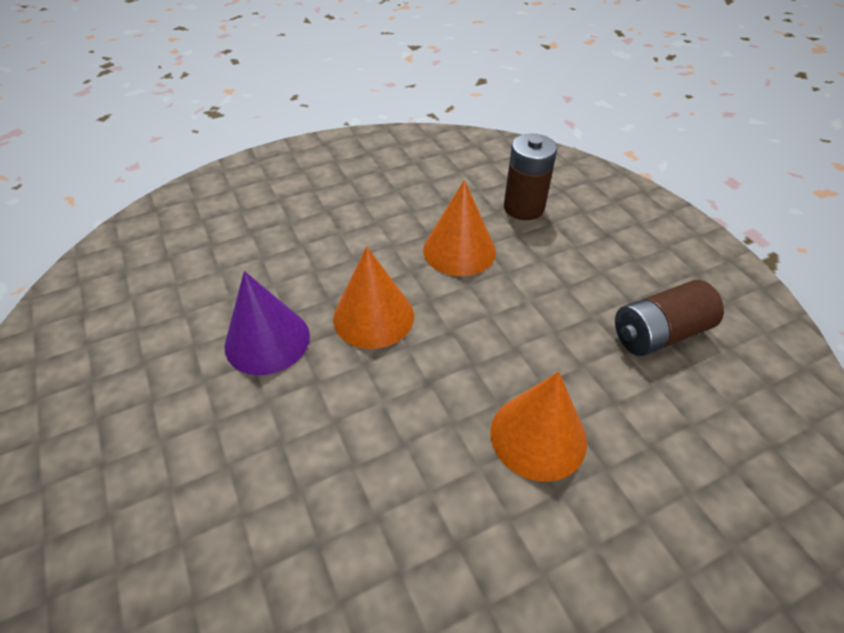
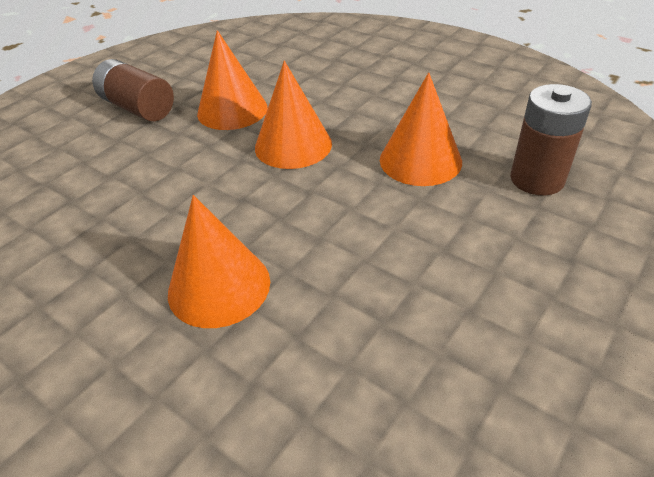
camera: 65 degrees right, 5 degrees down
(267, 340) = (232, 110): purple cone -> orange cone
(659, 334) = (434, 352): brown battery -> brown battery (138, 108)

